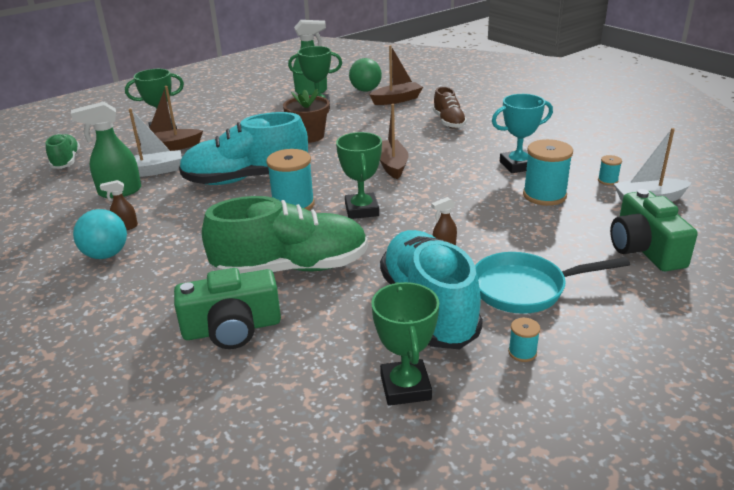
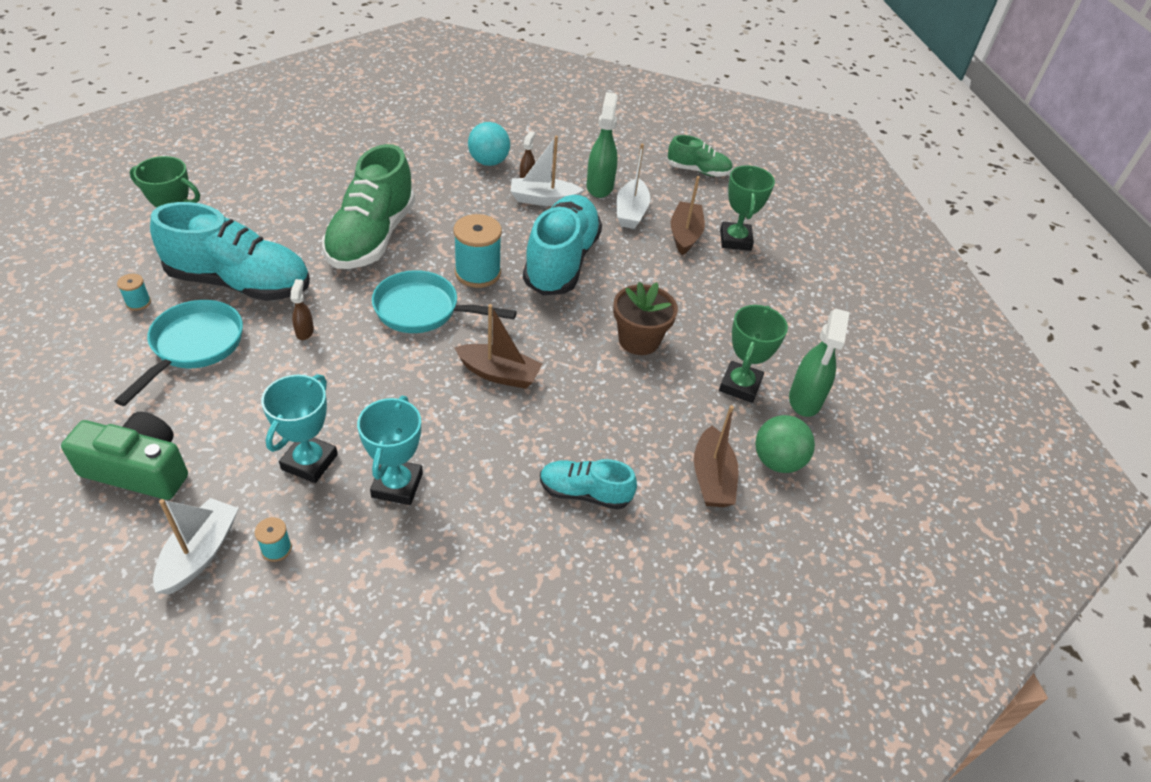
camera: 110 degrees right, 15 degrees up
(159, 209) = (543, 199): none -> white boat
(232, 328) = (328, 191): green camera -> none
(362, 210) = (423, 310): green trophy -> turquoise pan
(448, 122) = (585, 493): brown shoe -> turquoise shoe
(544, 195) = (309, 462): turquoise spool -> turquoise trophy

